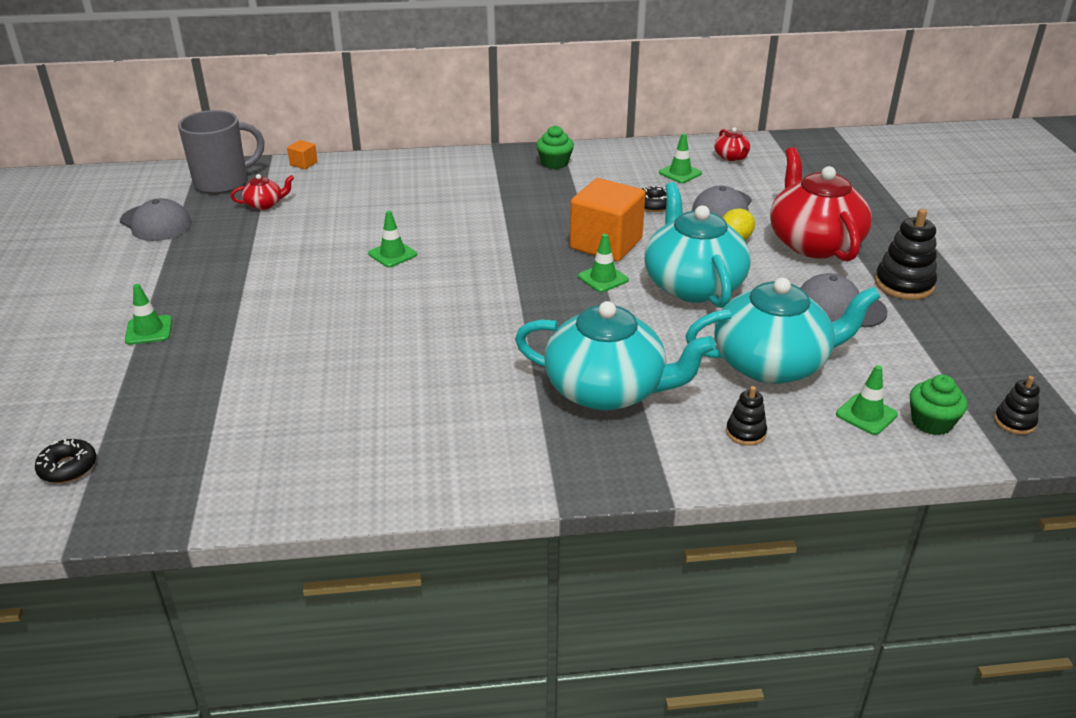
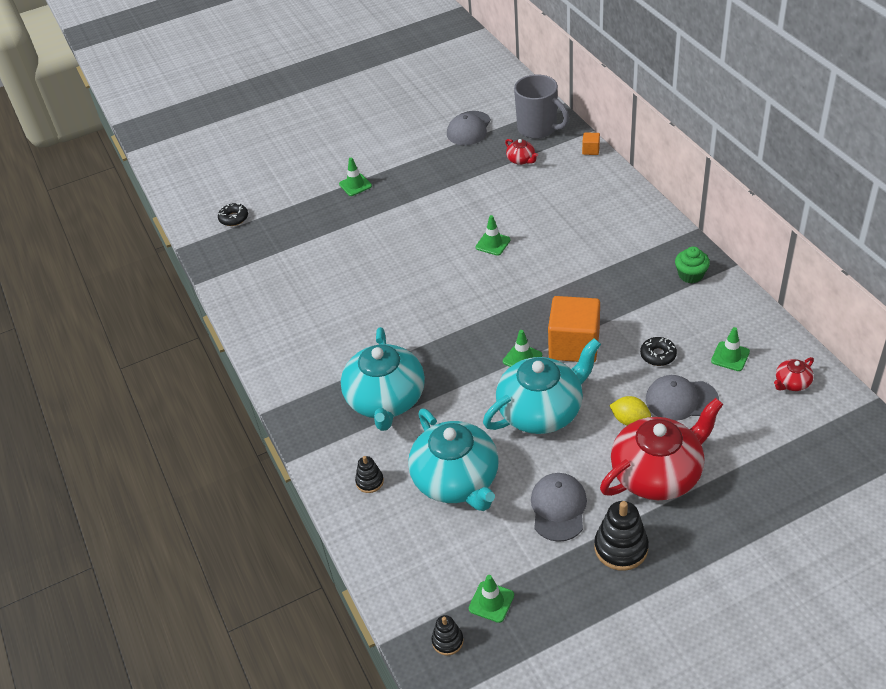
camera: 75 degrees right, 10 degrees up
(866, 414) = (418, 546): green traffic cone -> green traffic cone (491, 602)
(931, 422) = (424, 587): green cupcake -> none

